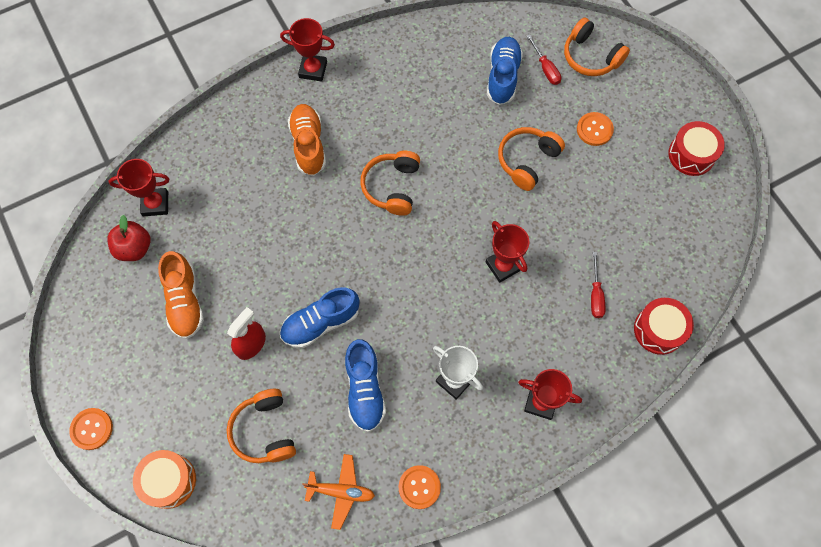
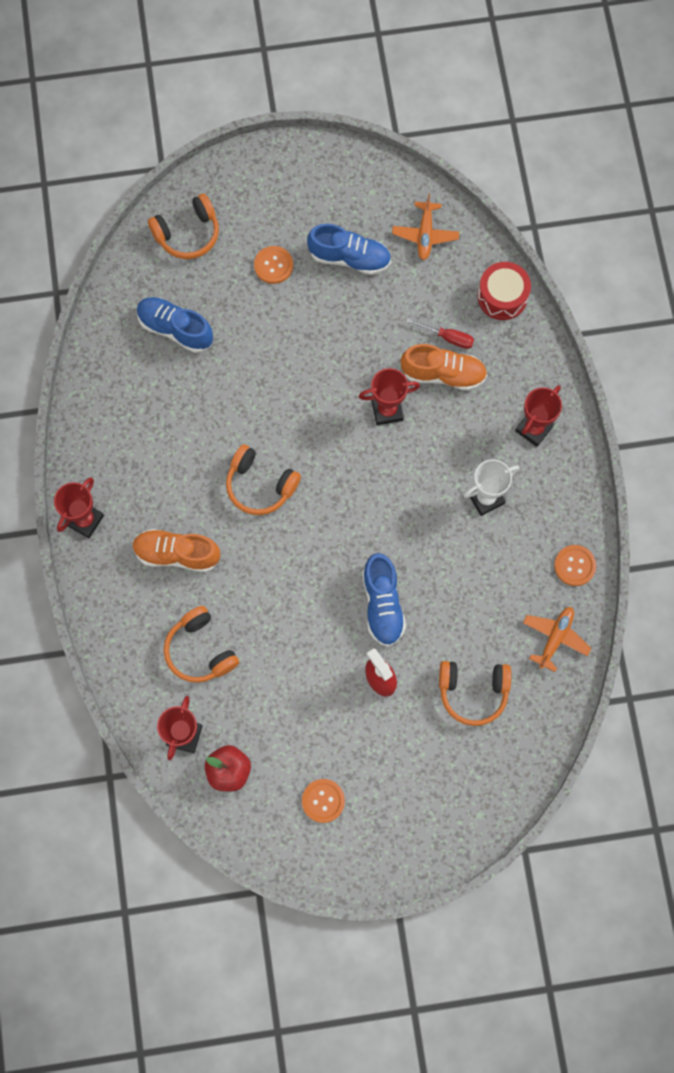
camera: 70 degrees left, 5 degrees up
(92, 429) = (413, 862): orange button -> orange button (323, 801)
(169, 481) = (491, 797): orange drum -> none
(185, 301) = (309, 733): orange shoe -> orange shoe (443, 374)
(365, 389) = (465, 584): blue shoe -> blue shoe (349, 258)
(527, 161) = (283, 343): orange headphones -> orange headphones (200, 650)
(545, 68) = (183, 283): red screwdriver -> none
(685, 242) = (425, 234): none -> orange plane
(691, 155) = (337, 188): red drum -> none

